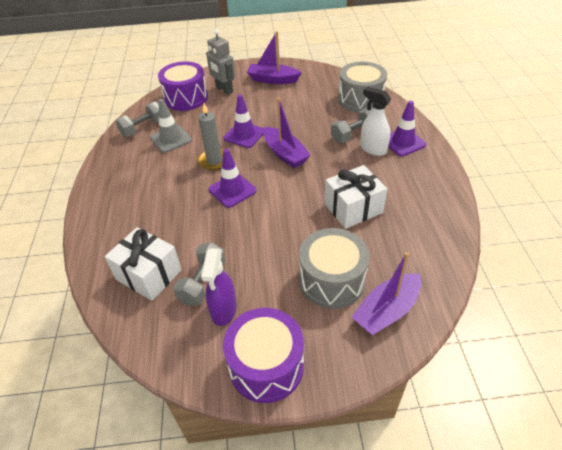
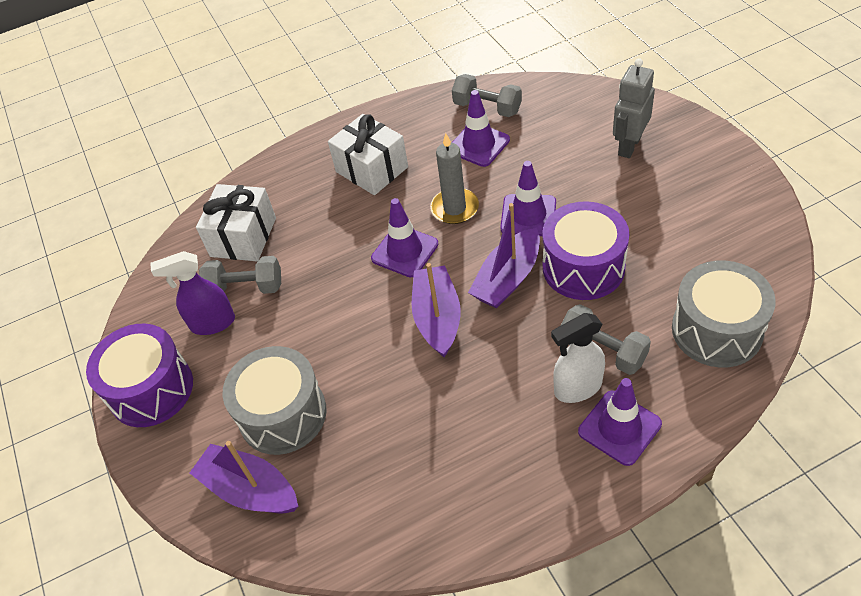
camera: 75 degrees right, 5 degrees up
(171, 139) = (479, 145): grey traffic cone -> purple traffic cone
(186, 98) = (580, 115): purple drum -> purple drum (583, 267)
(273, 80) = (698, 190): purple boat -> purple boat (437, 318)
(353, 208) = (423, 400): white gift -> white gift (372, 169)
(373, 149) = (577, 388): white spray bottle -> white spray bottle turned 135 degrees counterclockwise

